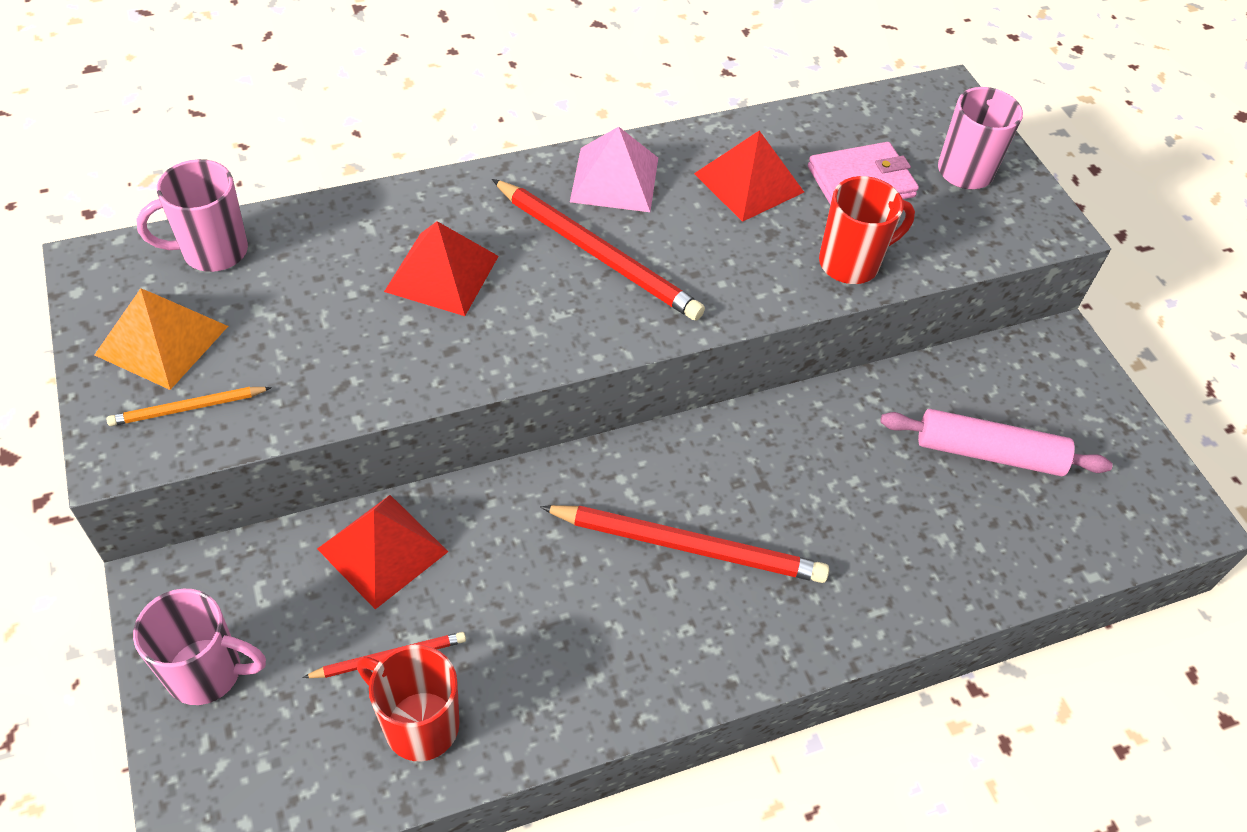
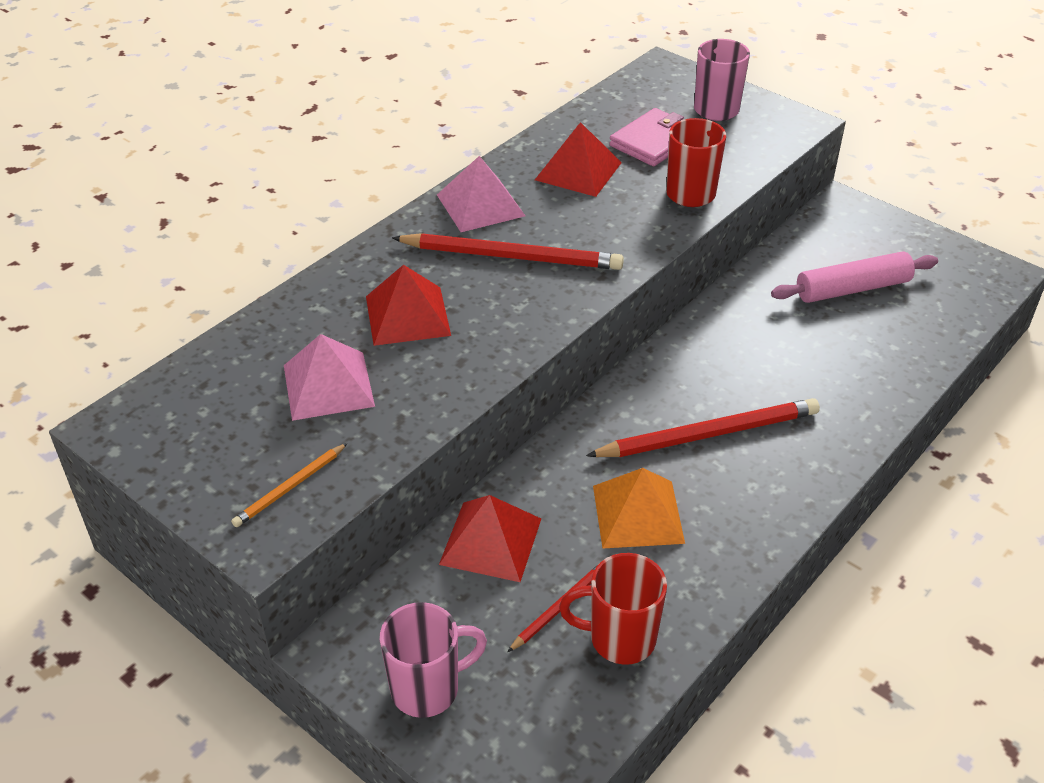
camera: 25 degrees left, 10 degrees down
(162, 340) = (223, 452): orange pyramid -> orange pyramid (638, 514)
(212, 251) = (207, 375): pink mug -> none
(308, 315) = (328, 385): none -> pink pyramid

